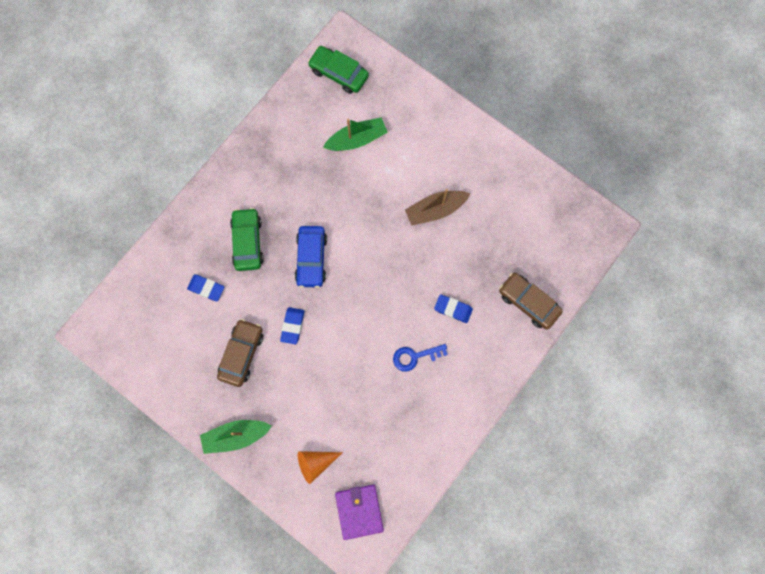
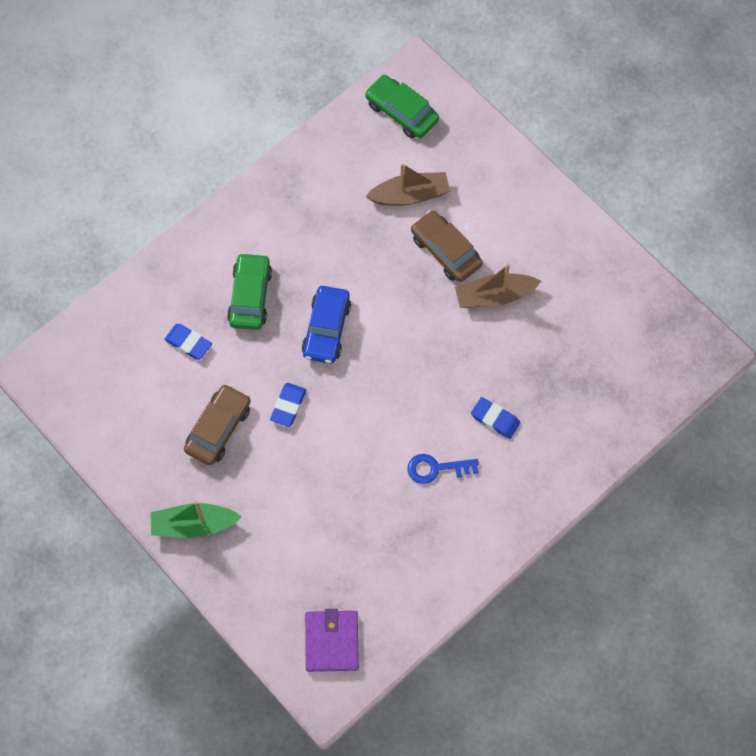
camera: 10 degrees right, 10 degrees down
(315, 463) = (287, 574): orange cone -> none
(357, 139) = (410, 195): green boat -> brown boat
(528, 302) = (593, 427): brown car -> brown car (446, 251)

